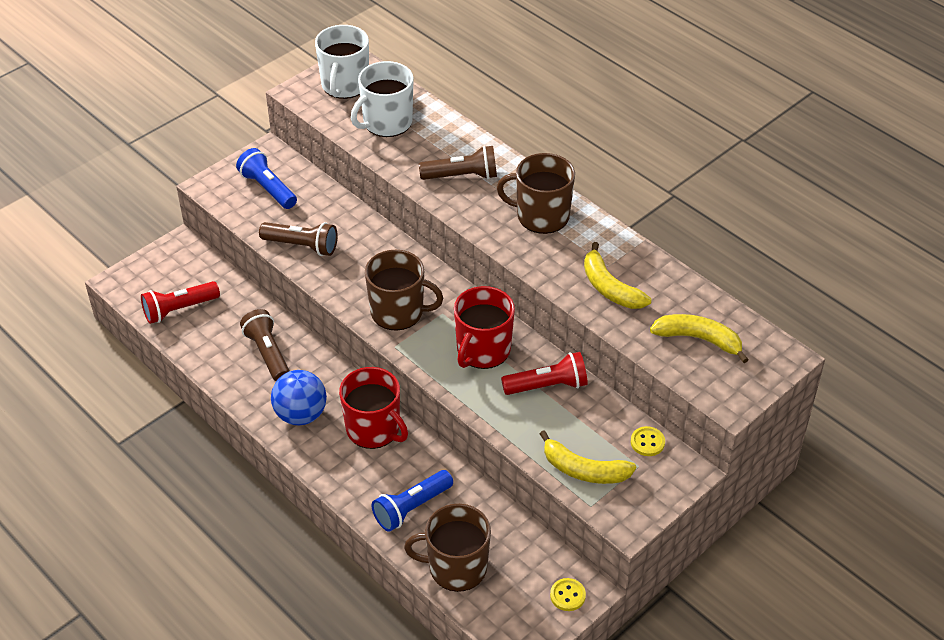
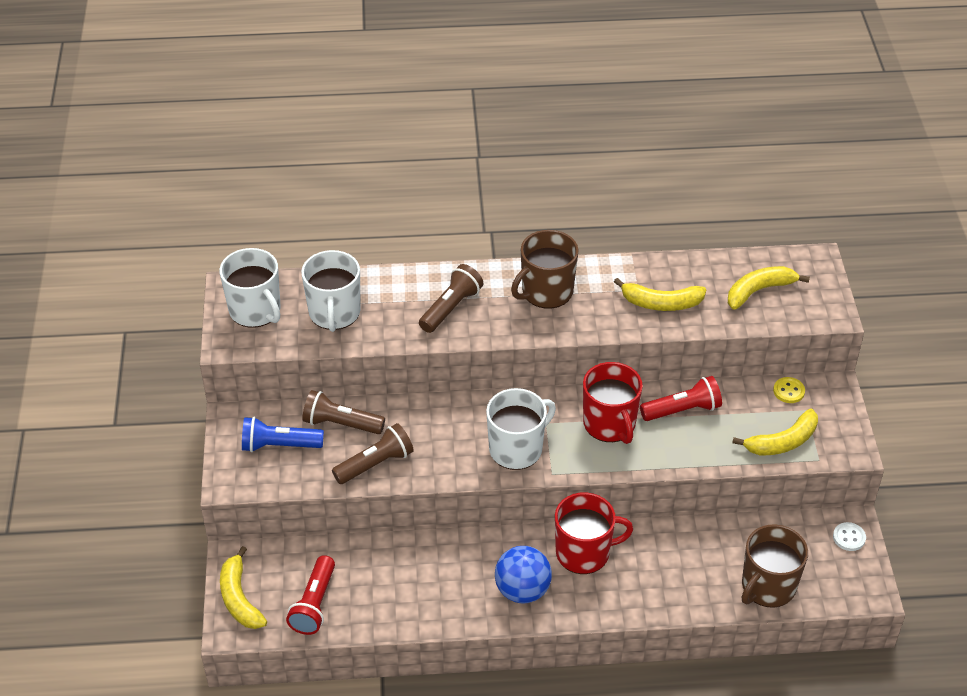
camera: 50 degrees left, 0 degrees up
(148, 269) = (239, 598): none -> yellow banana
(268, 353) = (432, 572): brown flashlight -> brown flashlight (341, 424)
(398, 312) = (517, 448): brown mug -> white mug
(411, 508) = (686, 578): blue flashlight -> none
(547, 386) = (682, 410): red flashlight -> red flashlight turned 45 degrees clockwise
(567, 595) = (849, 537): yellow button -> white button

